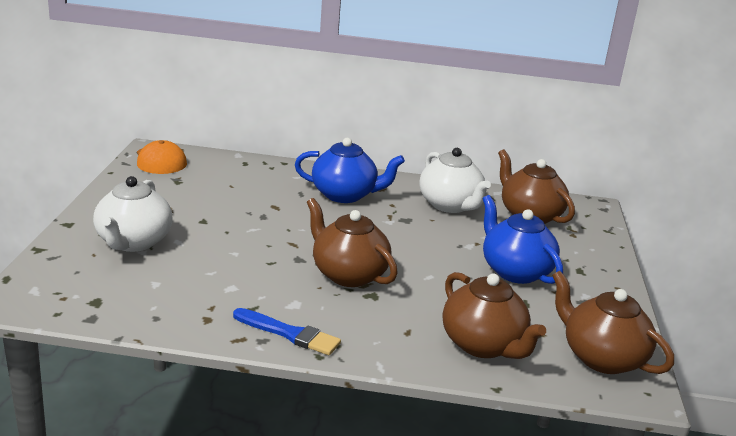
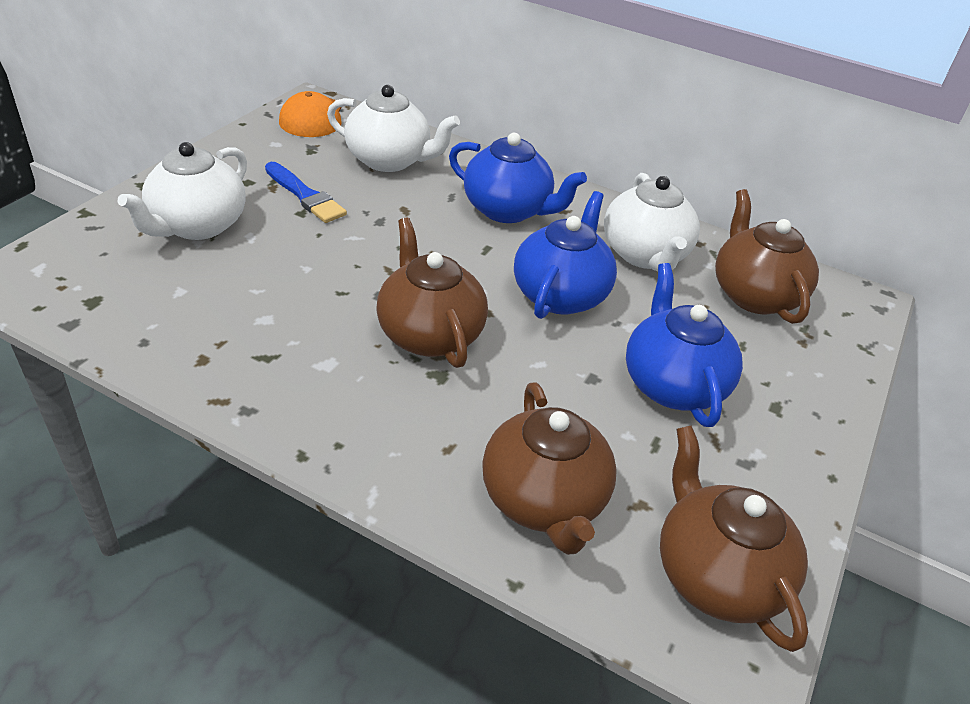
camera: 20 degrees right, 15 degrees up
(240, 178) = (390, 160): none -> white teapot
(289, 334) = (288, 409): blue brush -> blue brush (305, 196)
(414, 237) = (560, 294): none -> blue teapot

